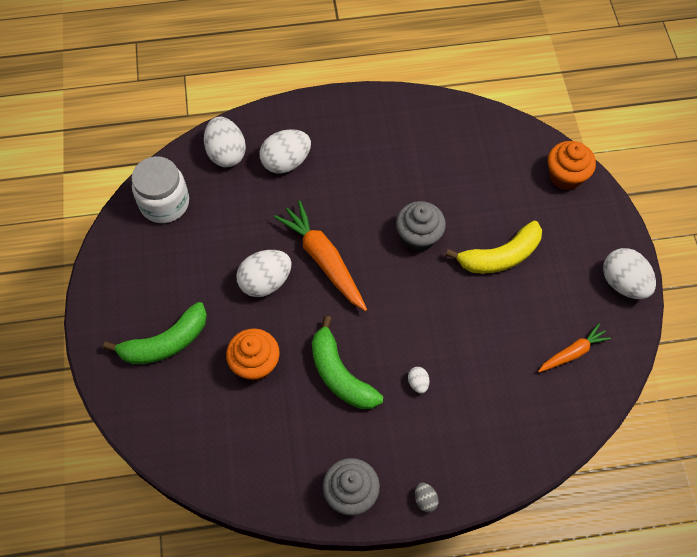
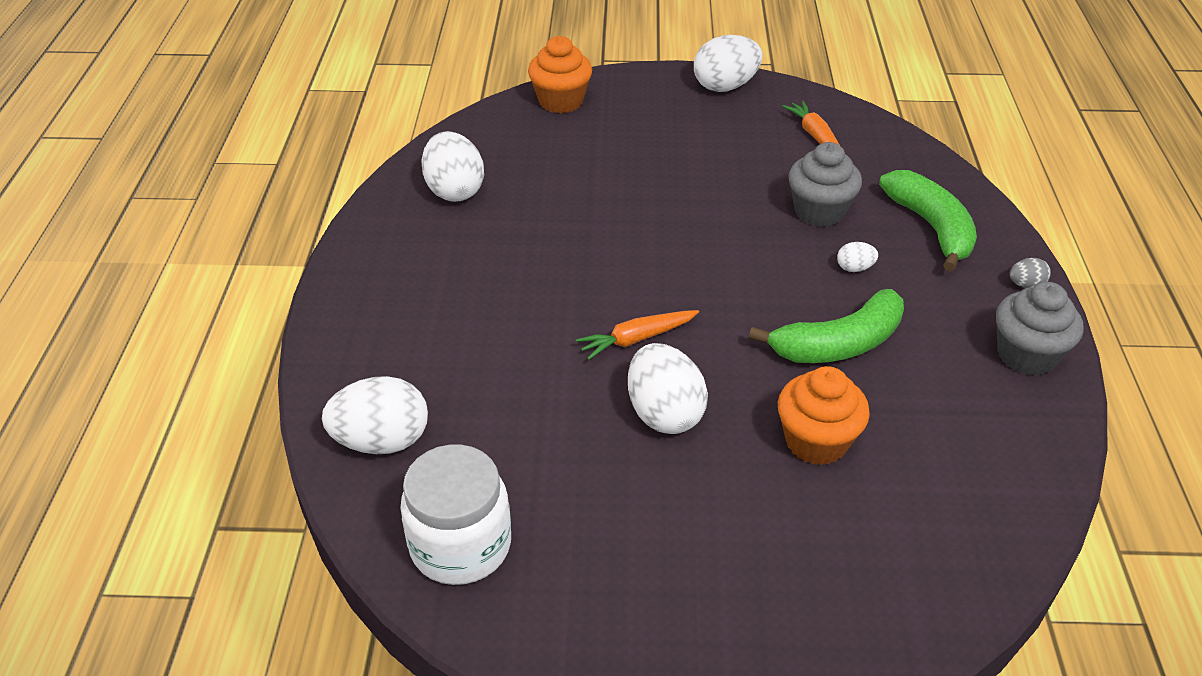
camera: 80 degrees left, 20 degrees down
(165, 342) = (766, 566): green banana -> green banana (931, 227)
(286, 162) = (433, 363): white egg -> white egg (454, 190)
(323, 260) = (636, 339): orange carrot -> orange carrot, size x0.57
(418, 237) = (619, 236): grey cupcake -> grey cupcake (819, 211)
(500, 256) = (668, 170): yellow banana -> none

